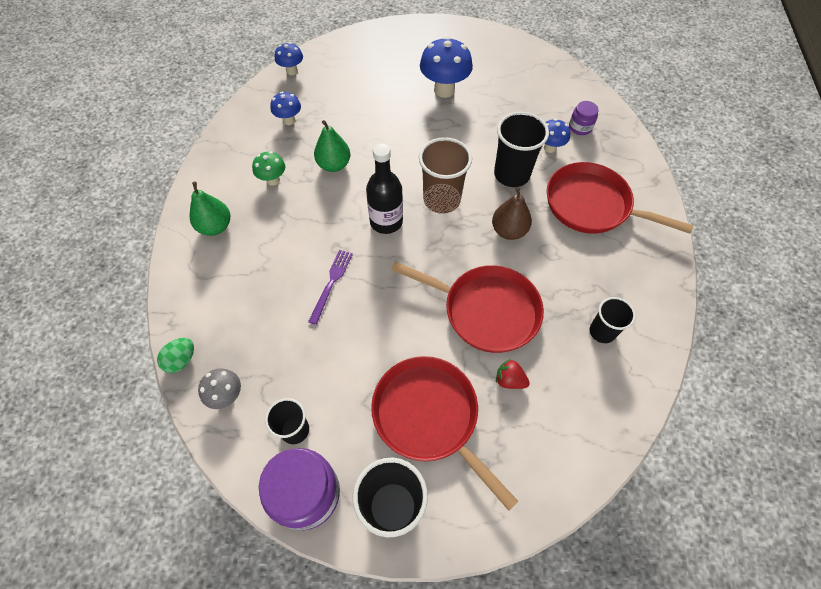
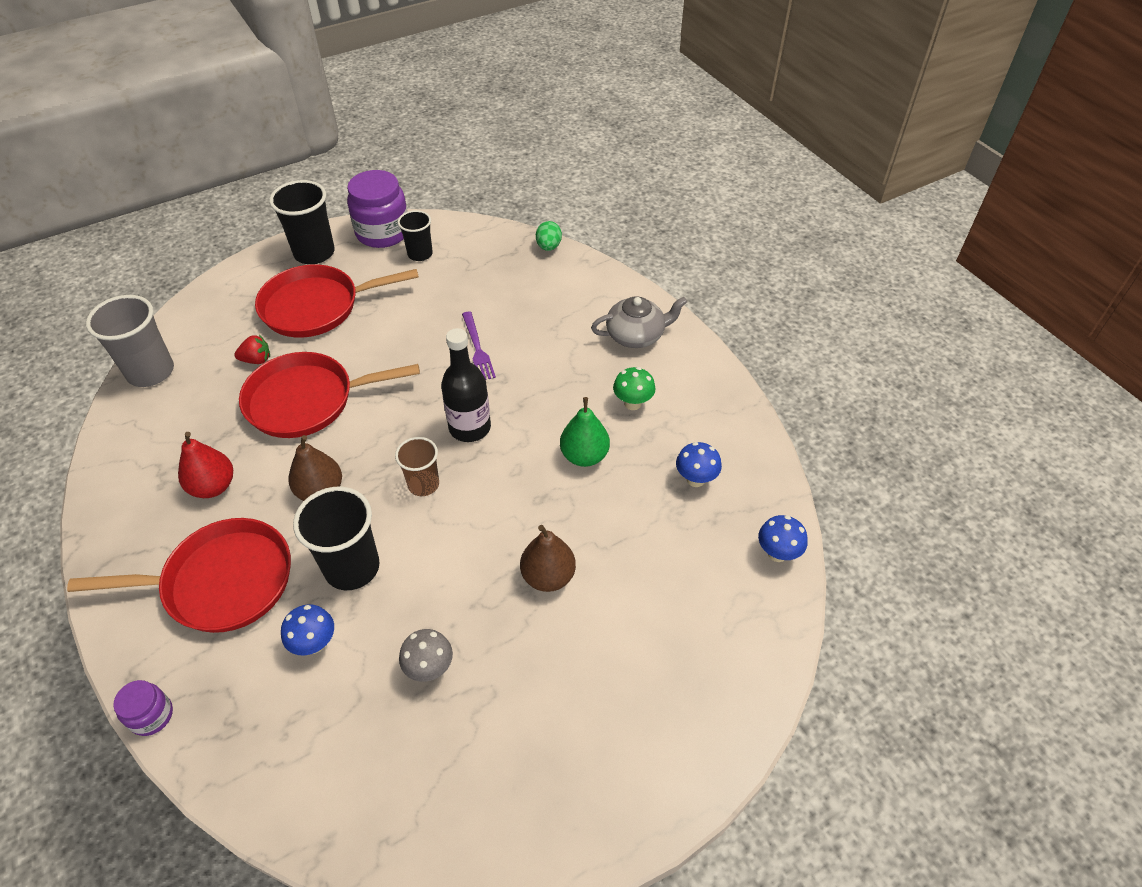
camera: 145 degrees right, 10 degrees down
(215, 227) = (636, 335): green pear -> grey teapot
(227, 396) = (490, 246): grey mushroom -> grey mushroom (429, 668)
(410, 117) = (548, 576): none -> brown pear
(429, 416) = (316, 306): red pan -> red pan turned 150 degrees clockwise
(441, 200) = (423, 484): brown cup -> brown cup, size x0.61
(444, 90) = (535, 657): blue mushroom -> none
(580, 127) = (279, 714): purple jar -> purple jar (151, 715)
(580, 274) = (213, 486): none -> red pear
(602, 332) = (173, 441): black cup -> none
(608, 424) = (151, 372): none -> grey cup

